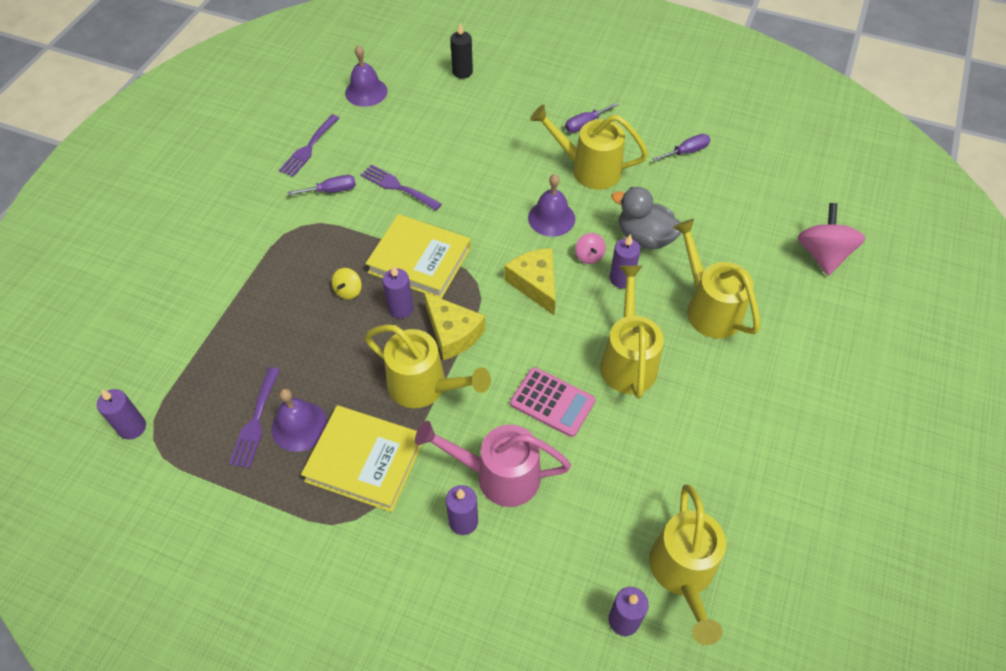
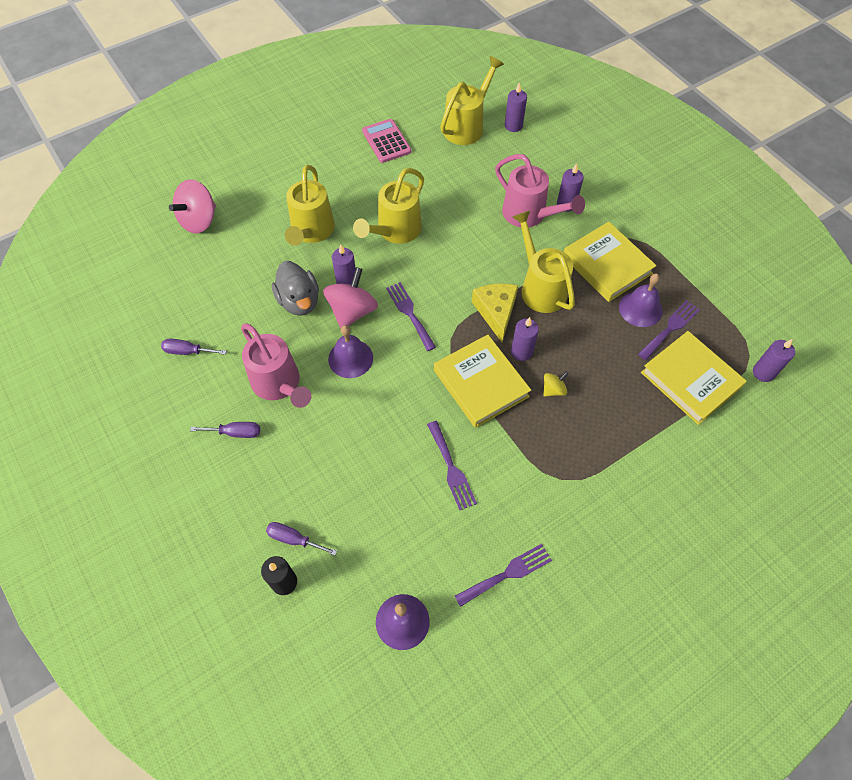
camera: 145 degrees left, 5 degrees up
(212, 375) = (690, 380): none -> yellow book
(332, 190) = (513, 502): purple screwdriver -> purple screwdriver (294, 539)
(535, 284) = (409, 313): yellow cheese -> purple fork
(552, 402) = (464, 234): pink calculator -> pink calculator (386, 141)
(588, 169) = (279, 385): yellow watering can -> pink watering can
(589, 256) = (352, 311): pink spinning top -> pink spinning top, size x2.00

